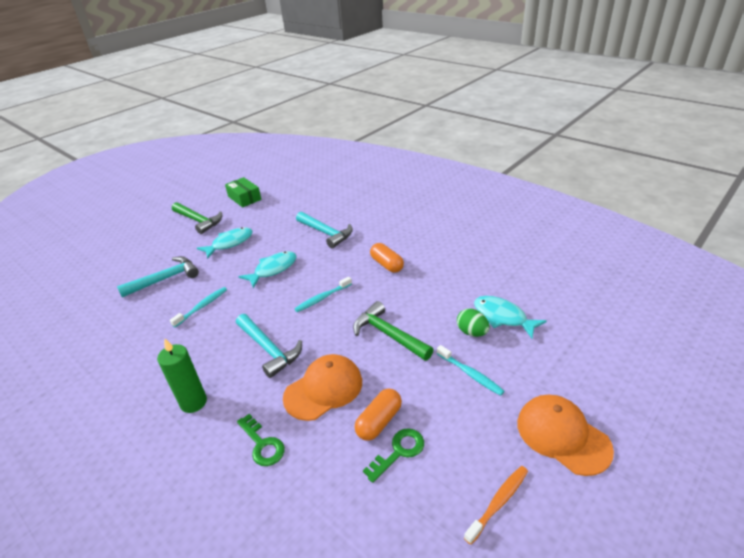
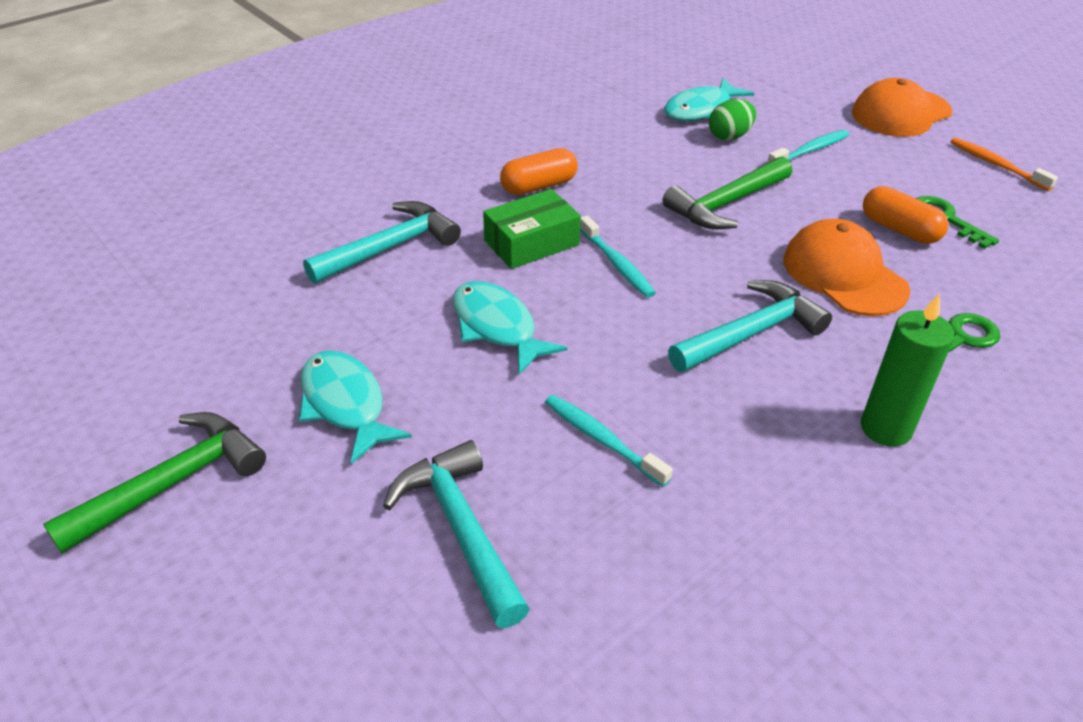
camera: 85 degrees left, 5 degrees up
(244, 198) = (104, 384): green box -> green box (531, 243)

